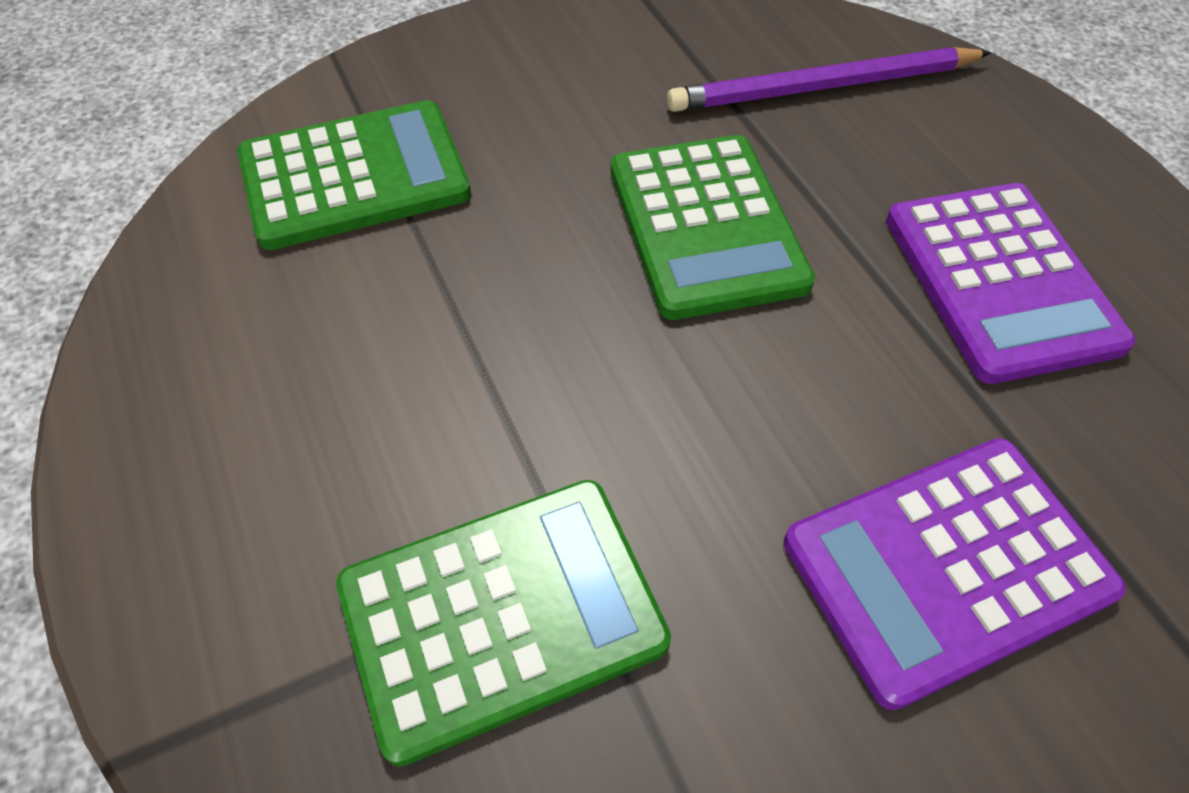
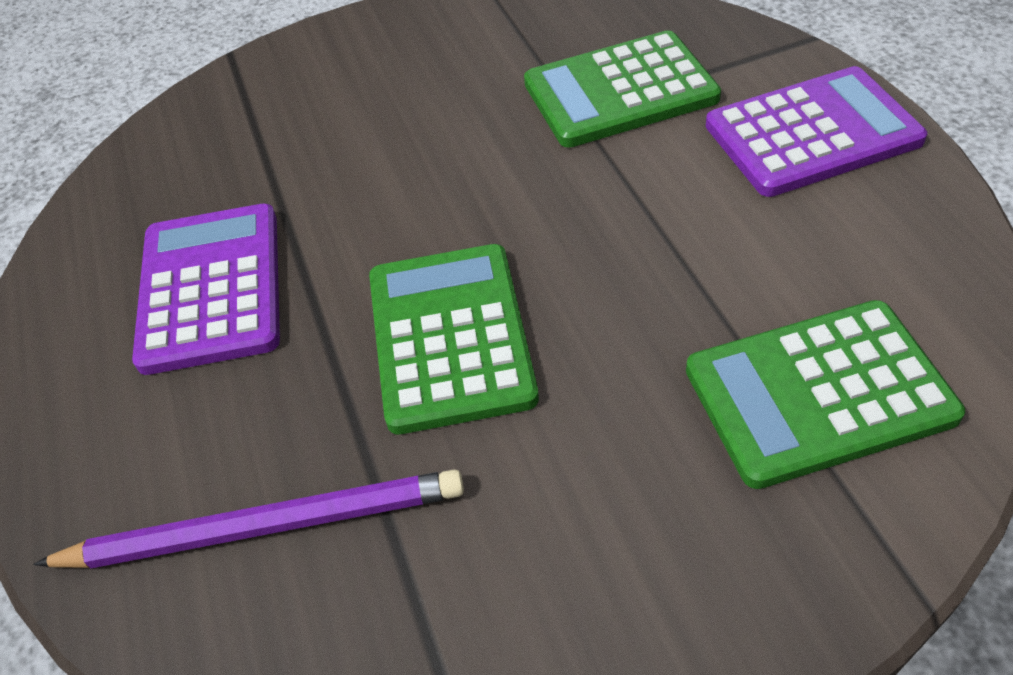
camera: 170 degrees left, 5 degrees down
(947, 567) = (354, 118): purple calculator -> purple calculator (812, 133)

